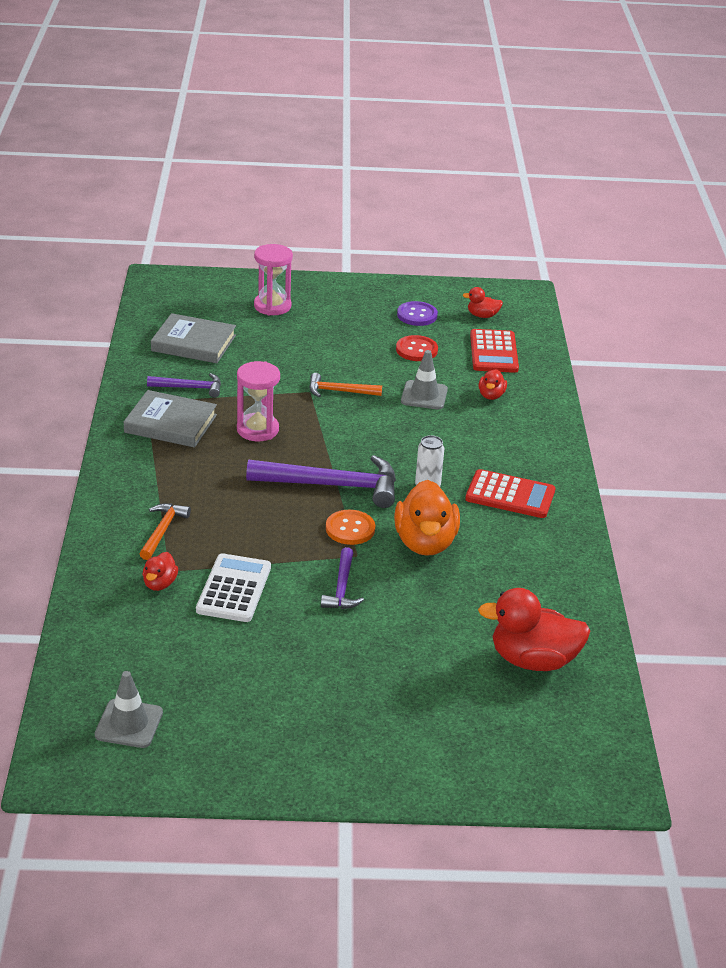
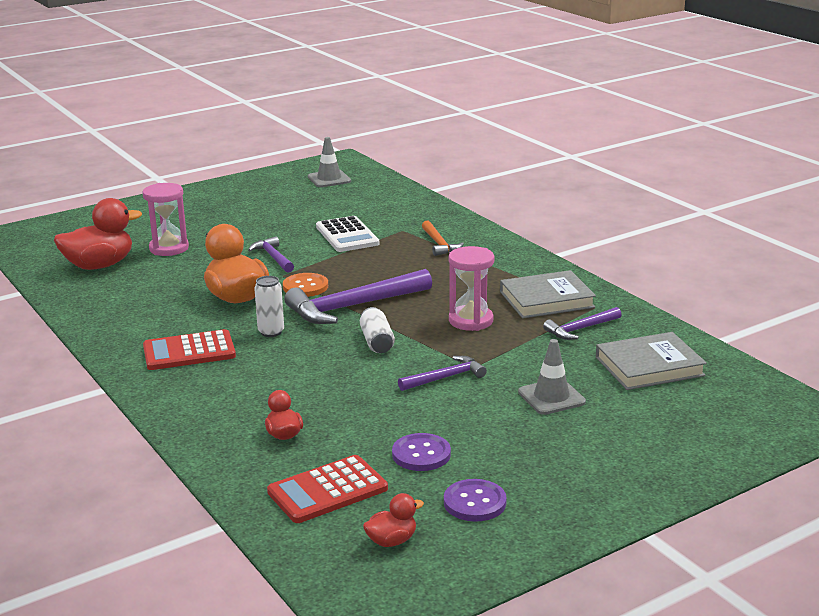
camera: 150 degrees right, 10 degrees down
(159, 584) = (398, 223): red duck -> none
(272, 306) = (648, 439): pink hourglass -> pink hourglass (169, 248)
(339, 391) = (445, 377): orange hammer -> purple hammer
(353, 441) = (377, 342): none -> white can
(416, 350) = (421, 454): red button -> purple button
(424, 395) = (356, 406): grey traffic cone -> grey traffic cone (551, 397)
(493, 352) = (327, 490): red calculator -> red calculator turned 90 degrees counterclockwise

